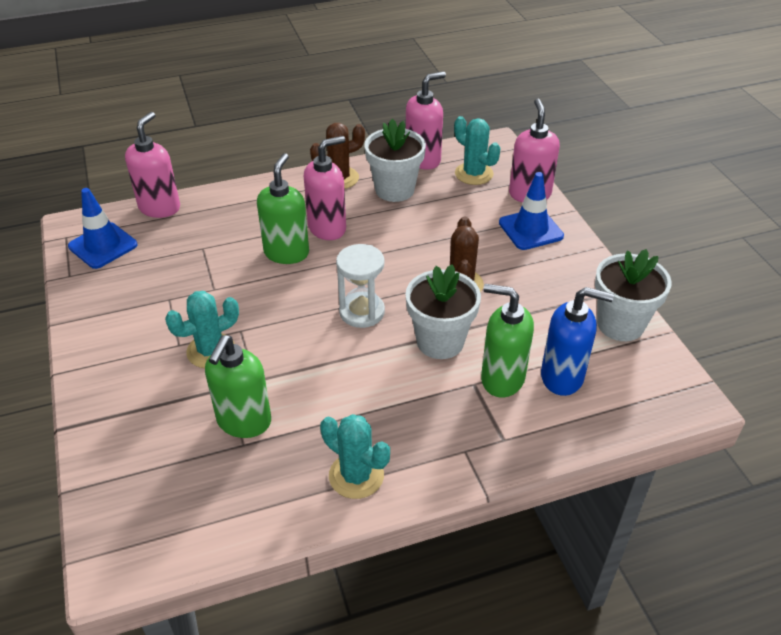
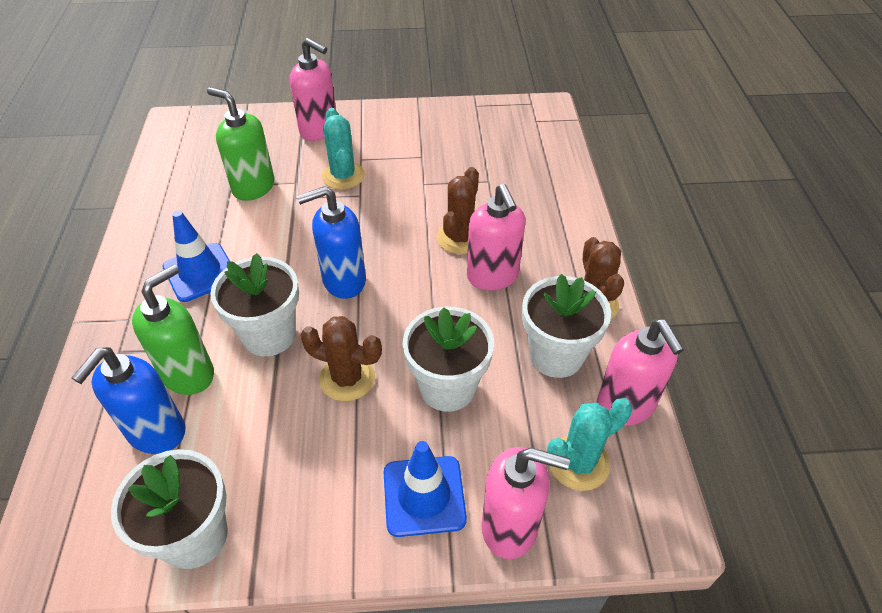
camera: 105 degrees right, 5 degrees up
(103, 246) = (511, 122): blue traffic cone -> blue traffic cone (200, 272)
(160, 207) = (563, 157): pink soap dispenser -> pink soap dispenser (319, 130)
(286, 253) = (460, 238): green soap dispenser -> brown cactus
(356, 476) = (156, 242): turquoise cactus -> none
(362, 312) = (343, 281): white hourglass -> blue soap dispenser
(445, 233) = (447, 387): none -> white flower pot

